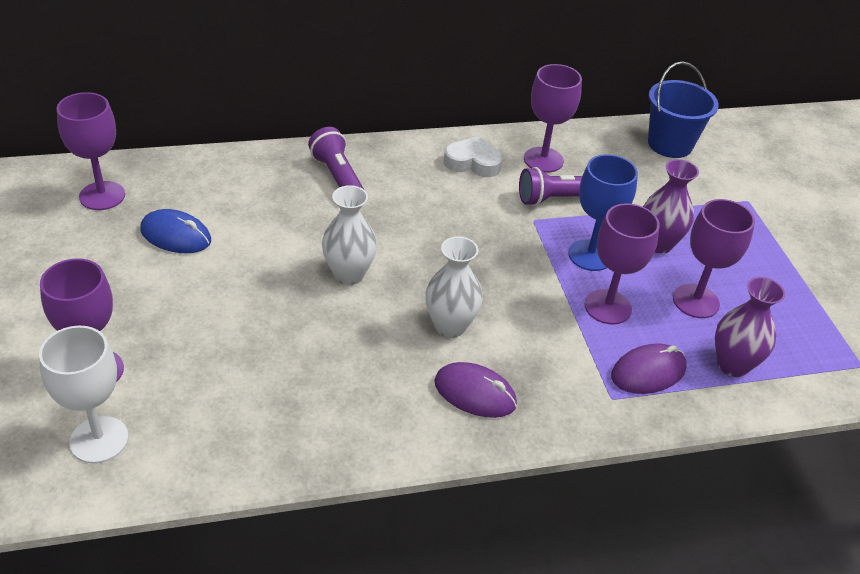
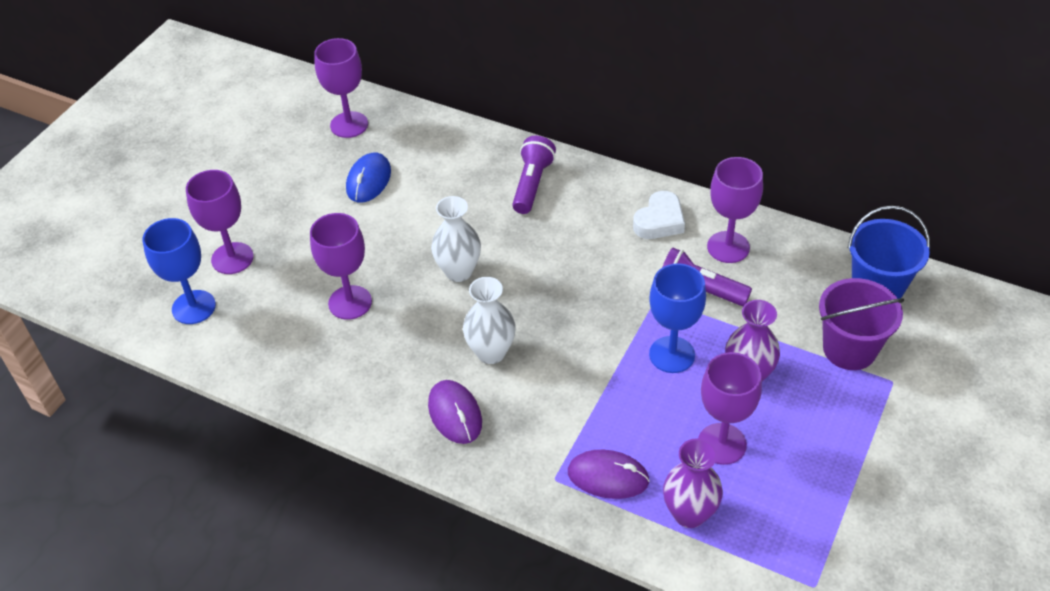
camera: 45 degrees right, 5 degrees up
(99, 440) = (193, 307): white goblet -> blue goblet
(176, 235) = (368, 180): blue mouse -> blue mouse turned 45 degrees clockwise
(473, 162) = (659, 221): white heart -> white heart turned 75 degrees clockwise
(607, 307) = (636, 406): purple goblet -> purple goblet (350, 302)
(699, 192) = (849, 349): none -> purple bucket

